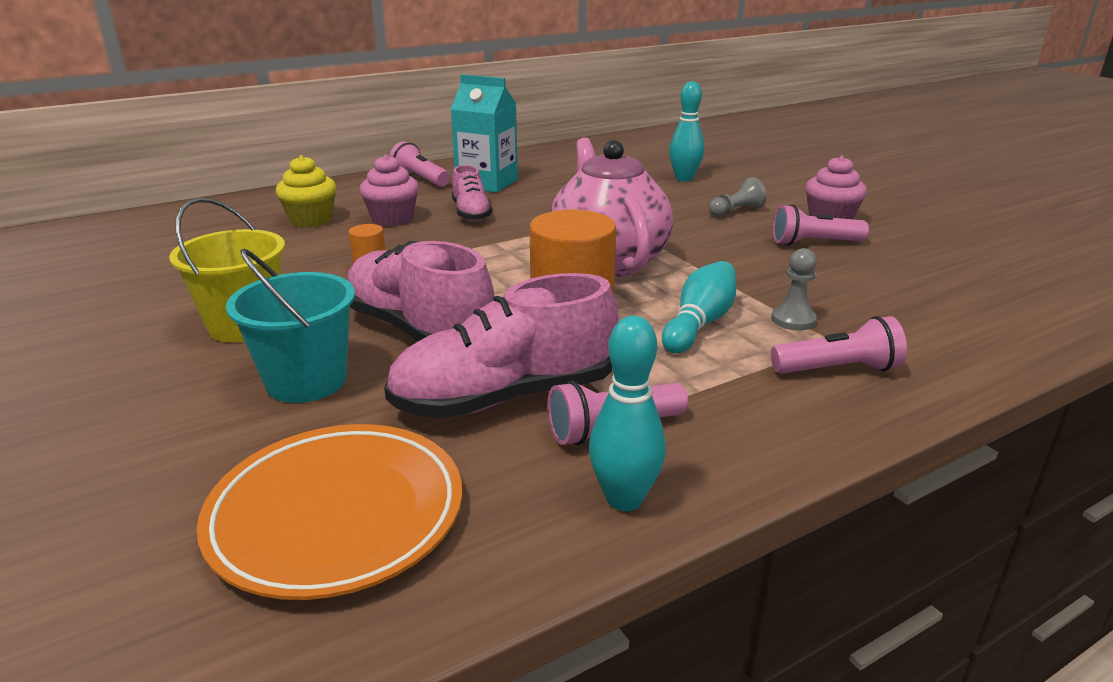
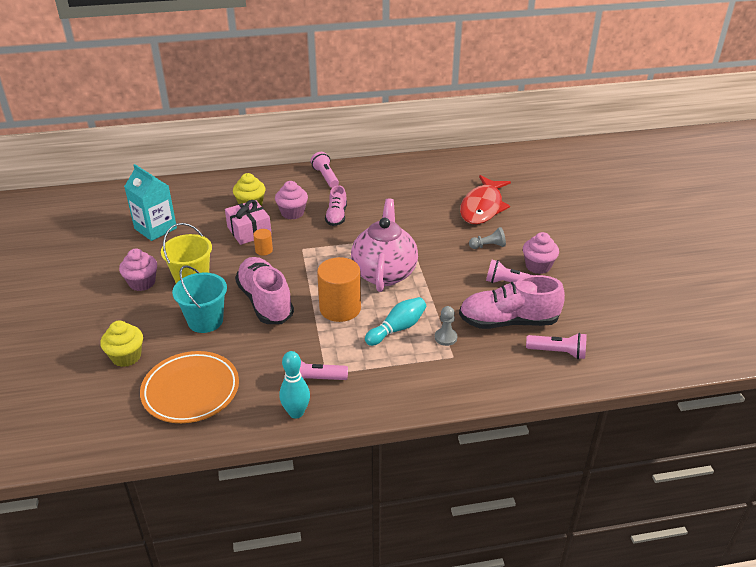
camera: 20 degrees right, 10 degrees up
(130, 347) = (142, 283): none -> pink cupcake
(131, 483) = (126, 357): none -> yellow cupcake
(326, 248) = (249, 231): none -> pink gift
(487, 183) = (361, 188): turquoise carton -> turquoise carton (155, 228)
(505, 397) = (280, 351): pink shoe -> pink shoe (508, 321)
(684, 179) = (482, 207): turquoise bowling pin -> red fish
(838, 369) = (439, 373): pink flashlight -> pink flashlight (558, 352)

